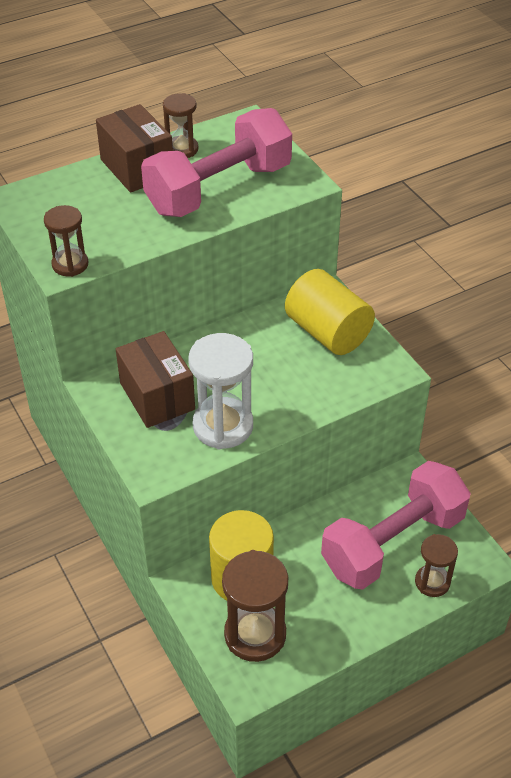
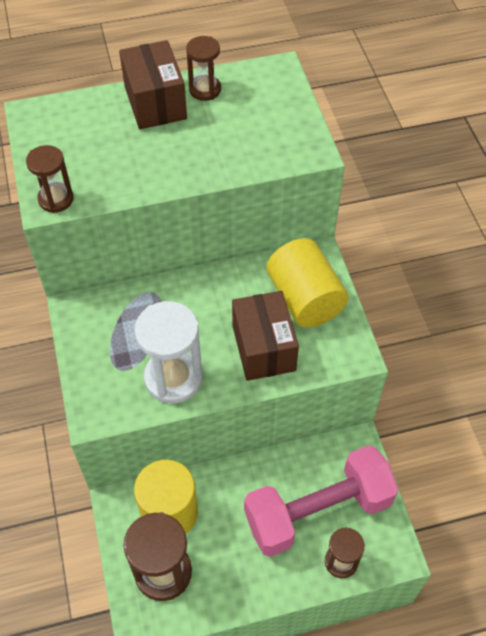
camera: 15 degrees right, 10 degrees up
(157, 396) = (124, 332): brown box -> brown box (263, 348)
(219, 189) = (224, 142): pink dumbbell -> none

